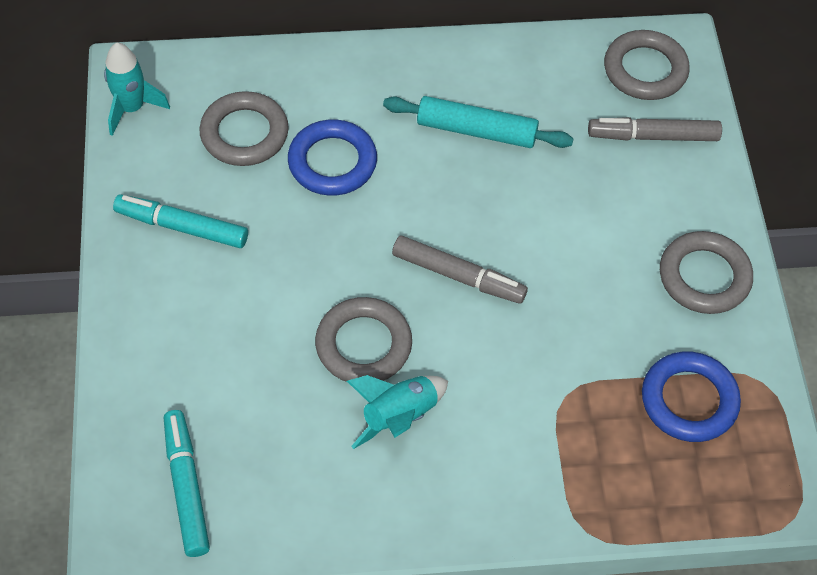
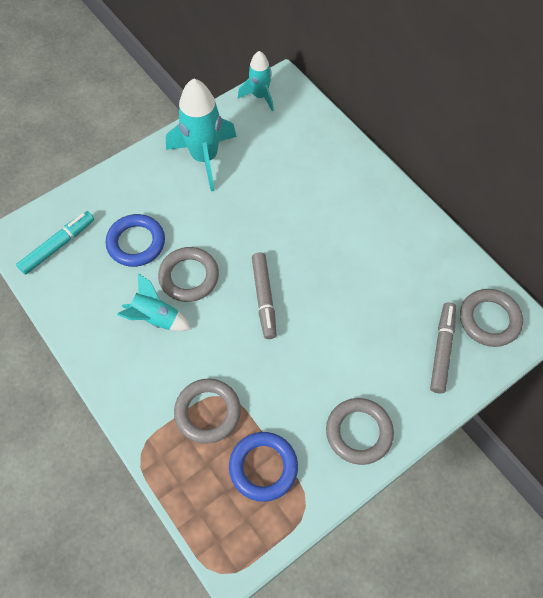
camera: 60 degrees right, 5 degrees up
(182, 227) = (204, 157): turquoise marker -> turquoise rocket
(244, 133) = (281, 150): grey ring -> grey ring (207, 412)
(332, 162) = (294, 198): blue ring -> blue ring (136, 243)
(476, 130) = (369, 254): turquoise rolling pin -> none
(653, 136) = (442, 350): grey marker -> grey marker turned 45 degrees clockwise

